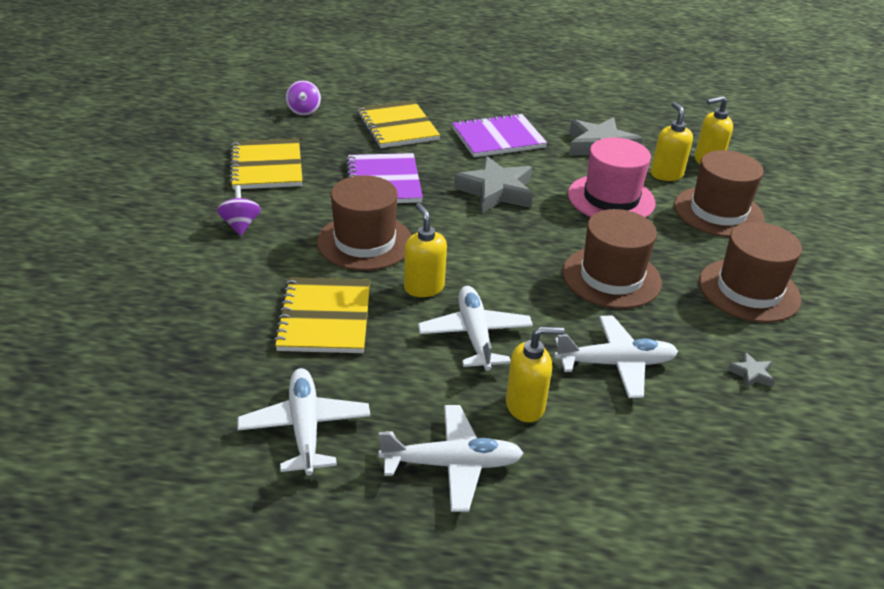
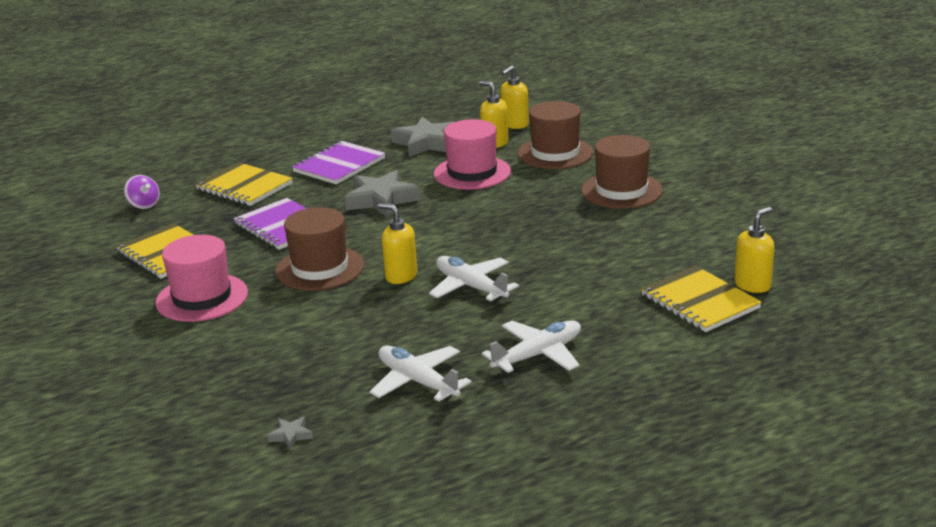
camera: 30 degrees left, 10 degrees down
(240, 225) = (202, 298): purple spinning top -> pink hat
(325, 318) = (350, 322): yellow notebook -> yellow notebook (700, 302)
(525, 406) = (549, 308): yellow soap dispenser -> yellow soap dispenser (752, 285)
(611, 277) = (525, 218): brown hat -> none
(616, 363) = (581, 263): white plane -> none
(751, 374) = (667, 234): grey star -> grey star (291, 435)

